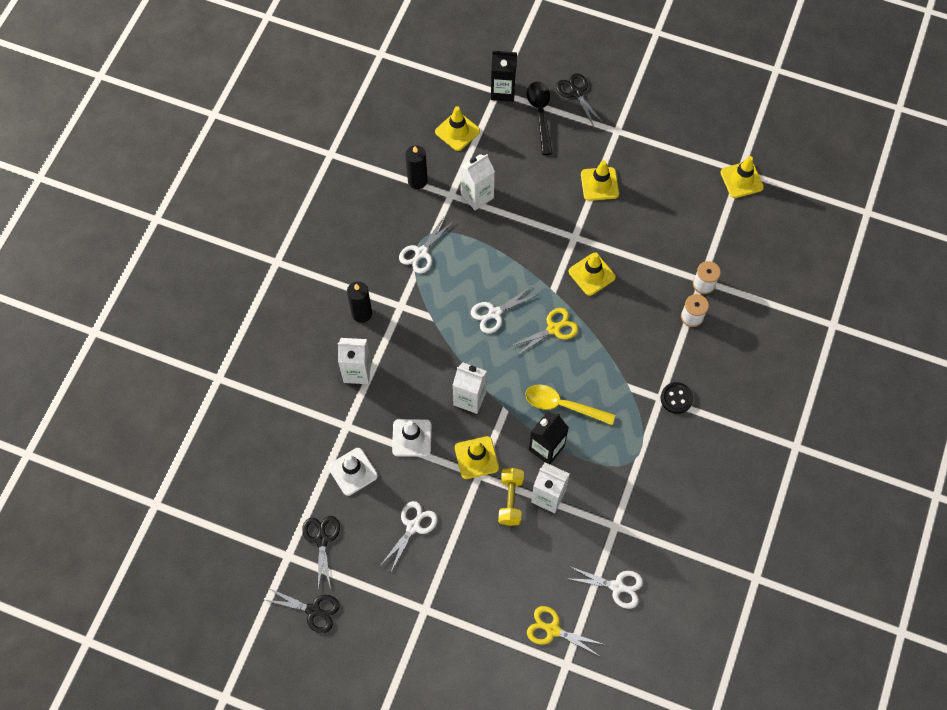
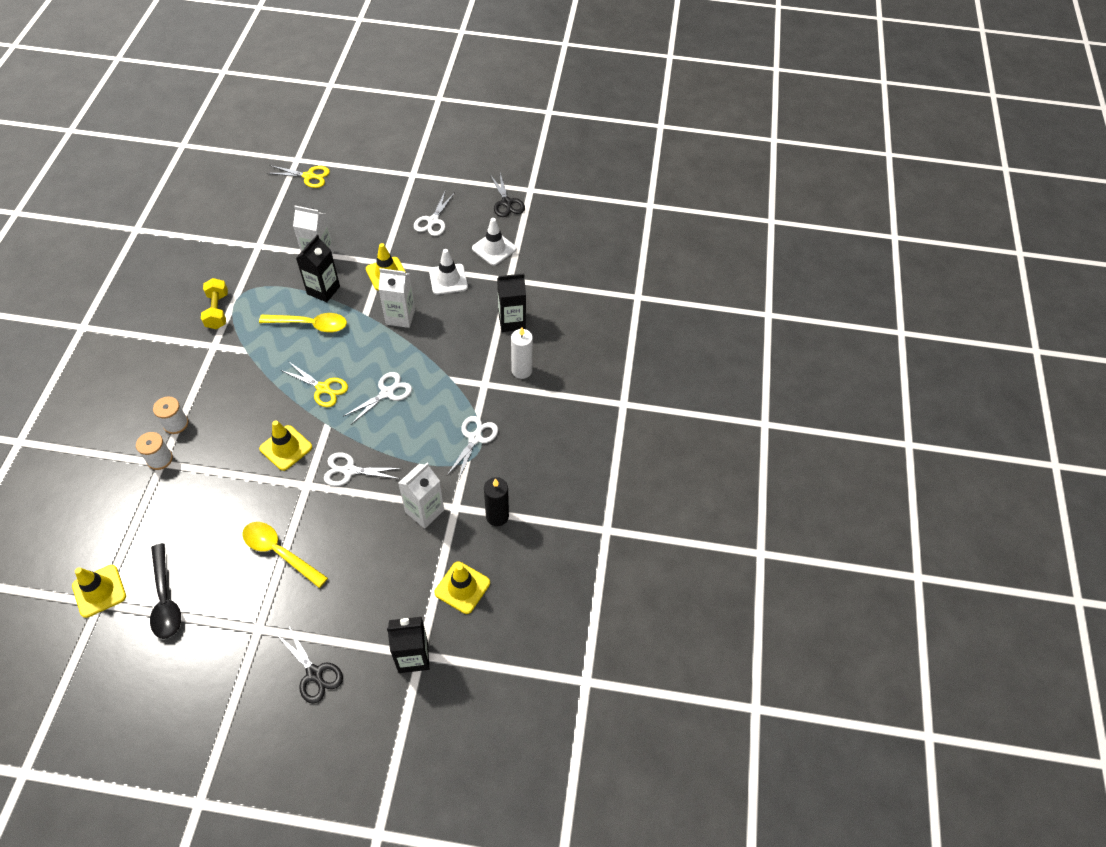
camera: 165 degrees right, 10 degrees down
(314, 610) = (499, 162): black scissors -> none
(357, 372) = (512, 321): white carton -> black carton
(362, 313) = (521, 370): black candle -> white candle
(510, 500) = (352, 249): yellow dumbbell -> yellow dumbbell (218, 311)
(540, 114) = (360, 632): black spoon -> black spoon (165, 599)
(554, 328) = (323, 389): yellow scissors -> yellow scissors turned 105 degrees counterclockwise
(599, 184) = (279, 552): yellow traffic cone -> yellow spoon
(618, 587) = (256, 208): white scissors -> white scissors (349, 470)
(676, 398) = (198, 347): black button -> none

